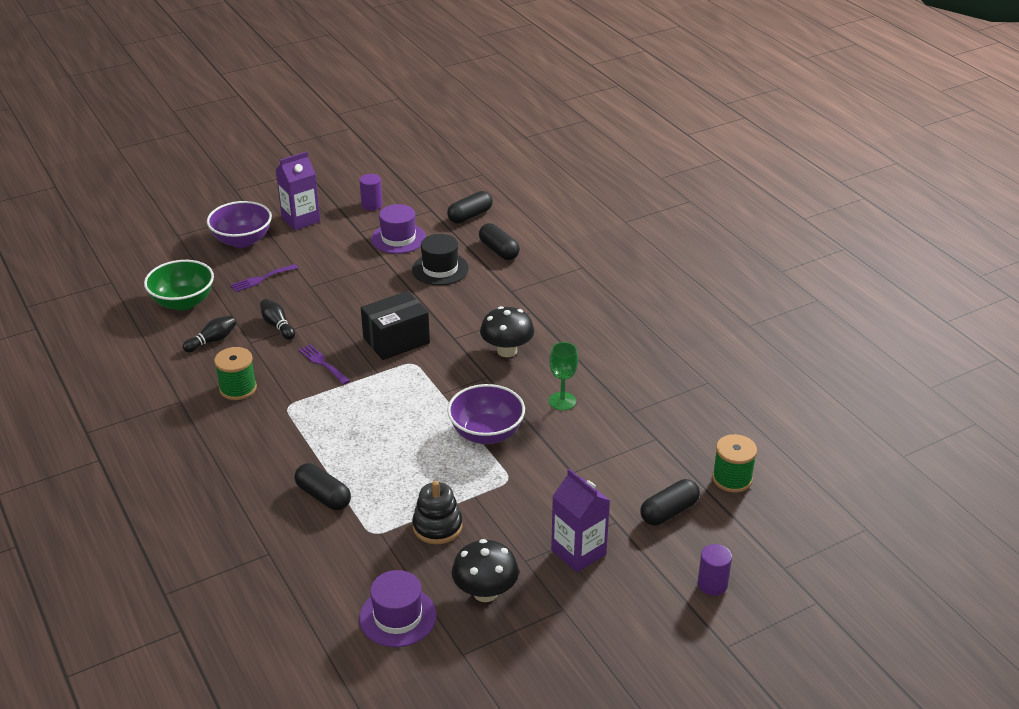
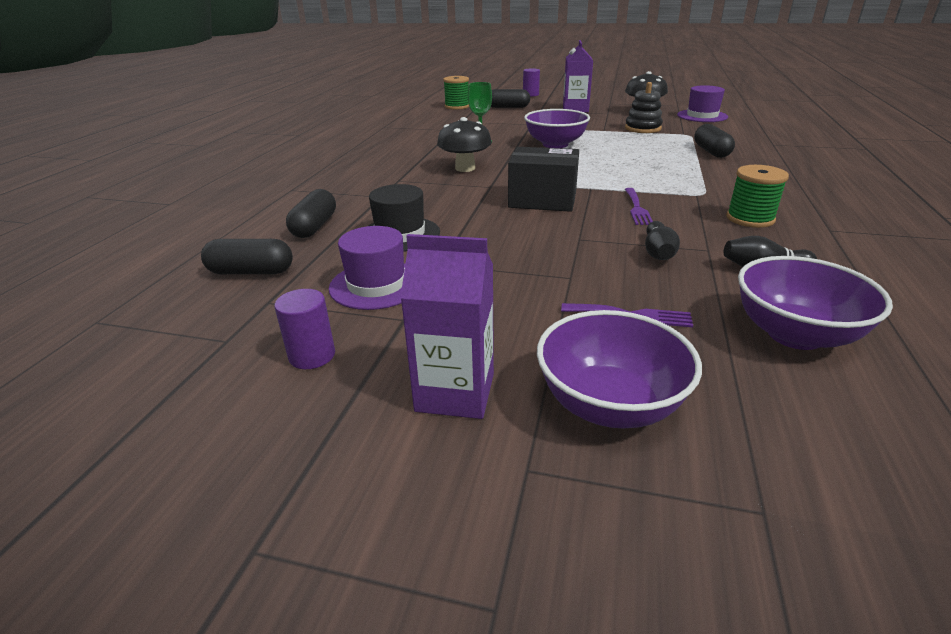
camera: 135 degrees left, 5 degrees down
(183, 302) = (794, 334): green bowl -> purple bowl

